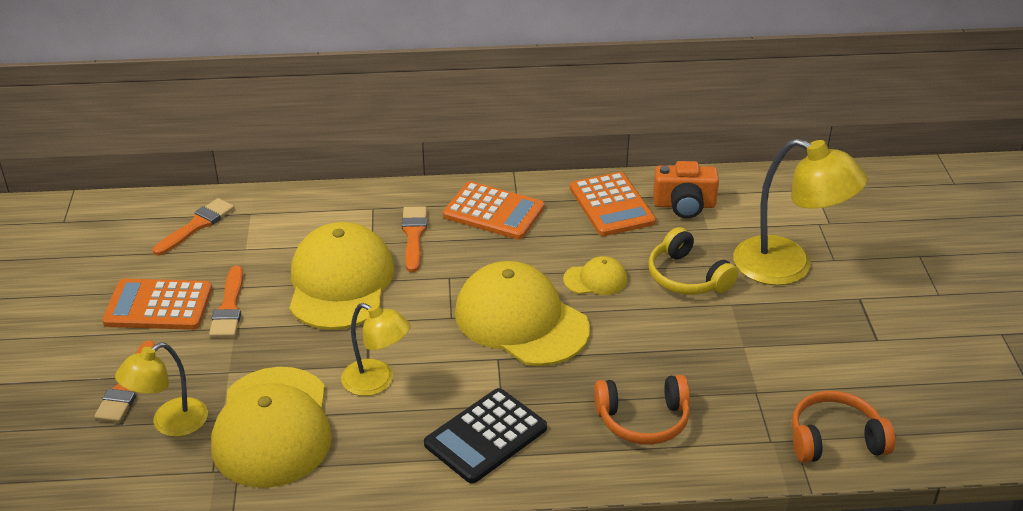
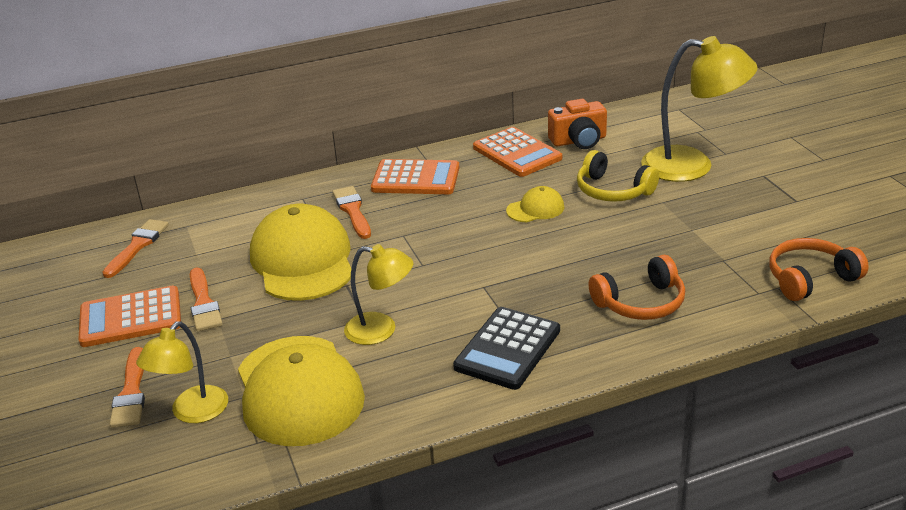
camera: 15 degrees left, 5 degrees down
(521, 320) = (487, 253): yellow cap -> none

